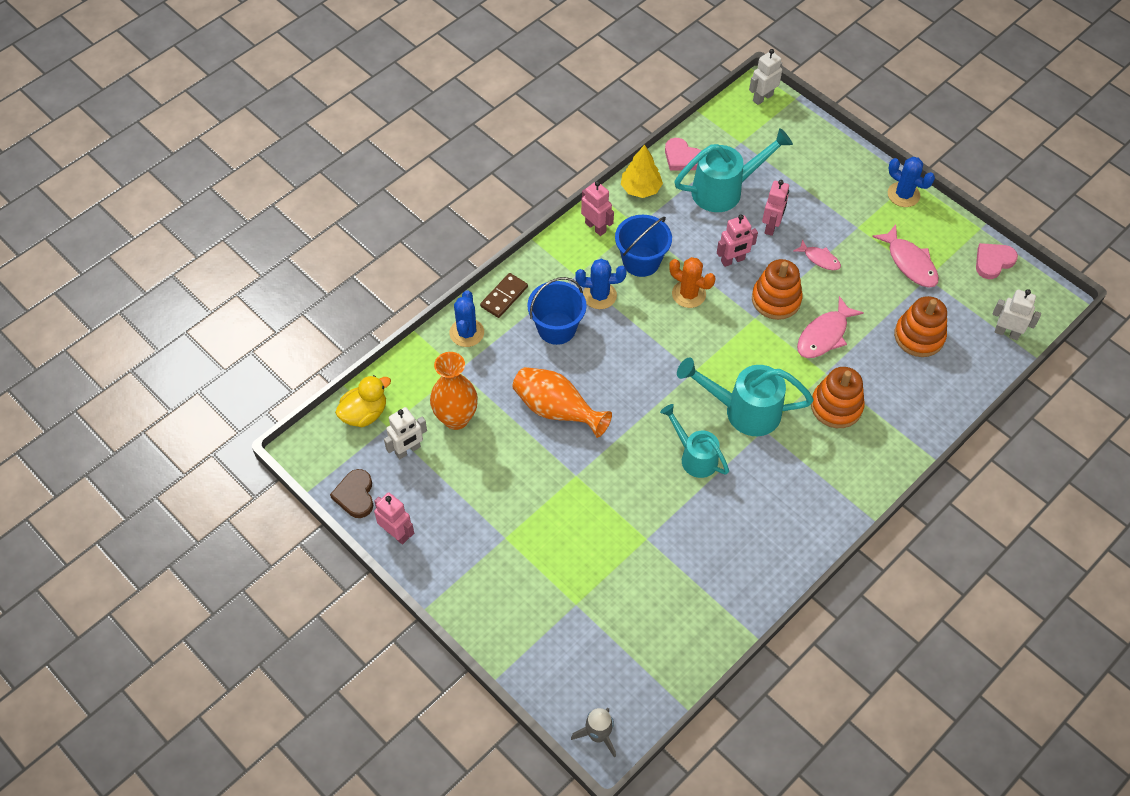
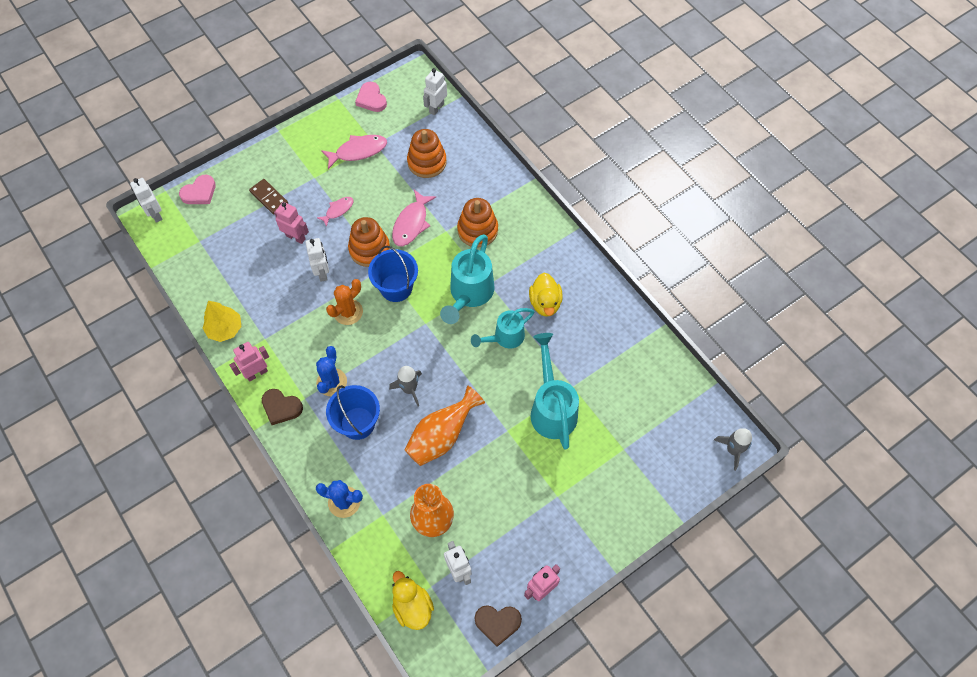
camera: 80 degrees left, 5 degrees up
(504, 297) = (312, 463): brown domino -> brown domino (269, 197)
(561, 257) = (281, 407): none -> brown heart
(607, 370) = (409, 389): none -> grey rocket
(641, 261) = (304, 342): blue bucket -> blue bucket (396, 287)
(682, 158) = (201, 289): pink heart -> pink heart (199, 192)
(724, 190) = (247, 264): turquoise watering can -> turquoise watering can (552, 408)
(732, 260) = (322, 272): pink robot -> white robot
(753, 495) = (545, 303): none -> yellow duck
(824, 335) = (411, 223): pink fish -> pink fish turned 60 degrees clockwise
(903, 194) = (291, 139): blue cactus -> none

